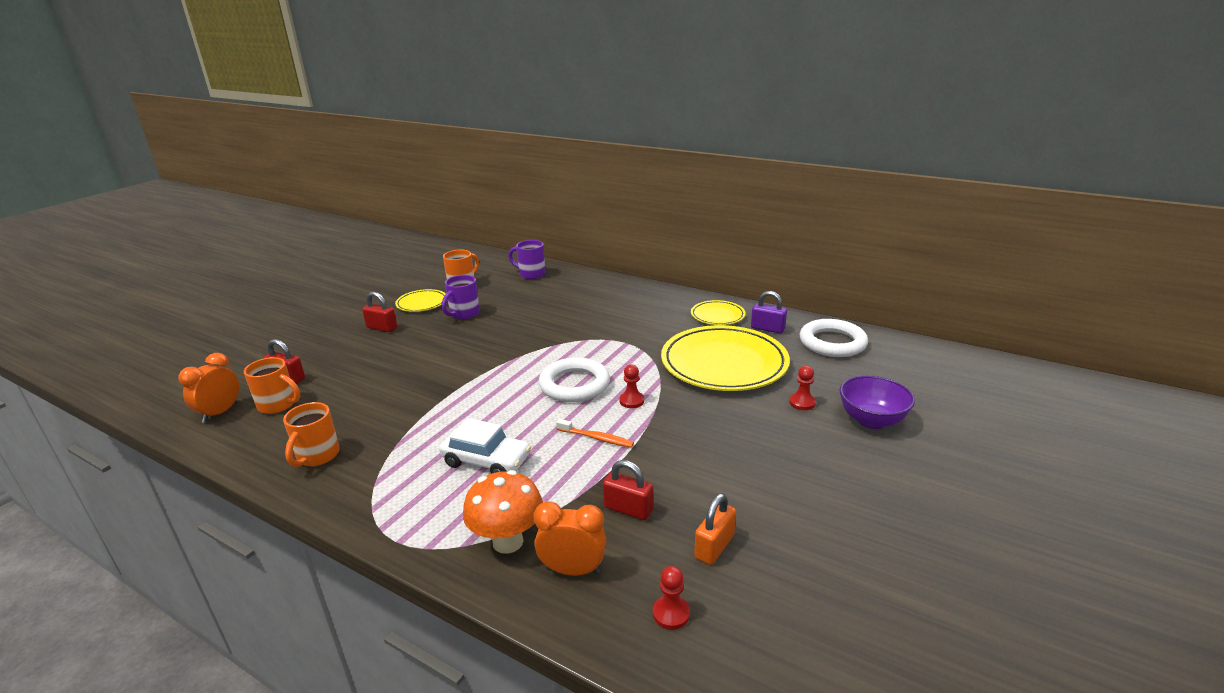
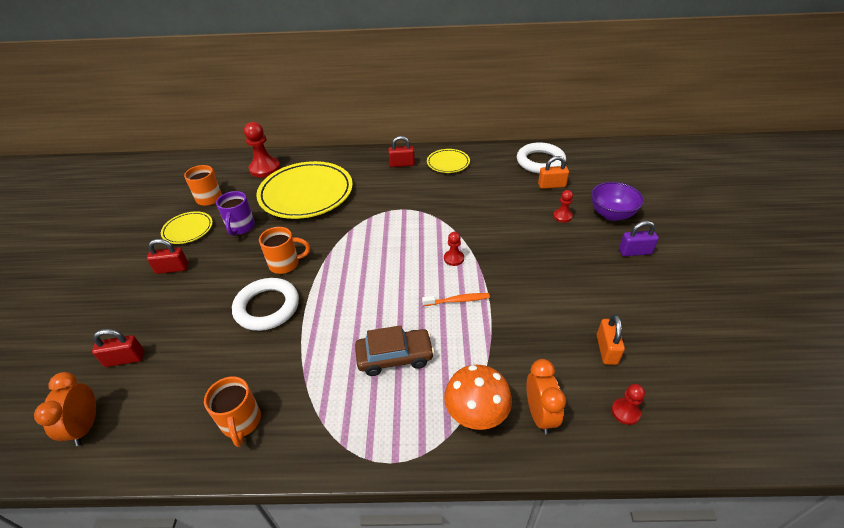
camera: 30 degrees left, 15 degrees up
(278, 405) = (145, 390): orange mug -> orange mug (285, 264)
(486, 460) = (394, 357): white car -> brown car
(531, 274) = (265, 168): purple mug -> red pawn
(572, 570) = (540, 414): orange clock -> orange clock turned 105 degrees clockwise
(574, 385) = (399, 261): white ring -> white ring (267, 307)
(628, 509) = (531, 348): red padlock -> red padlock (402, 164)
(724, 363) = (488, 203): yellow plate -> yellow plate (306, 194)
(767, 328) = (491, 163): purple padlock -> purple padlock (635, 252)
(821, 369) = (551, 185): none -> orange padlock

